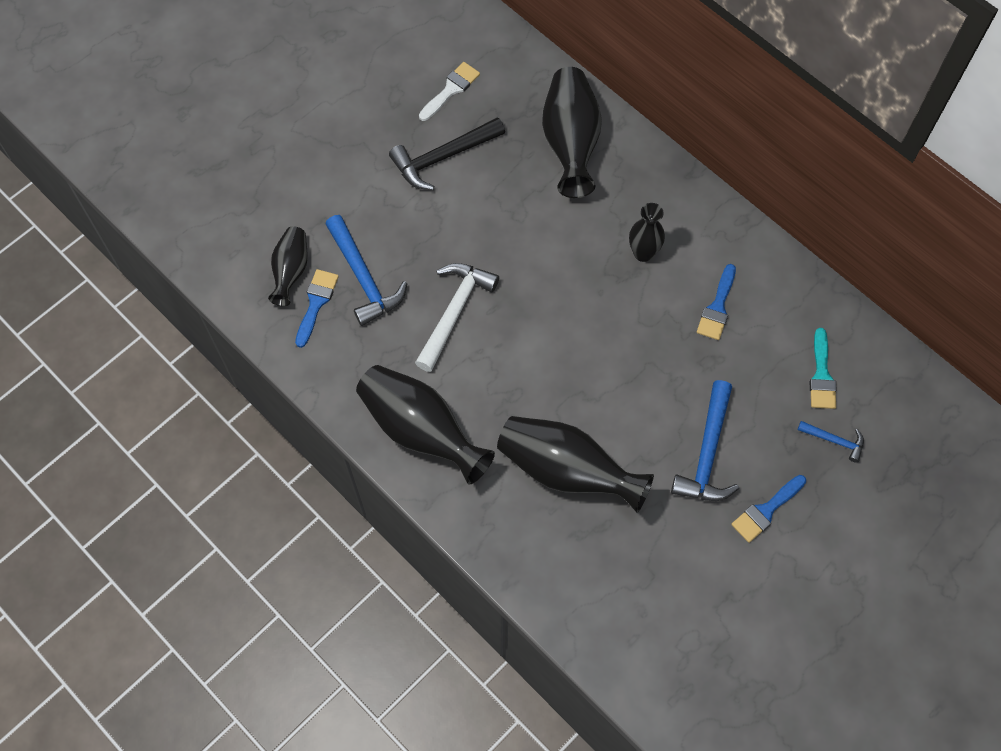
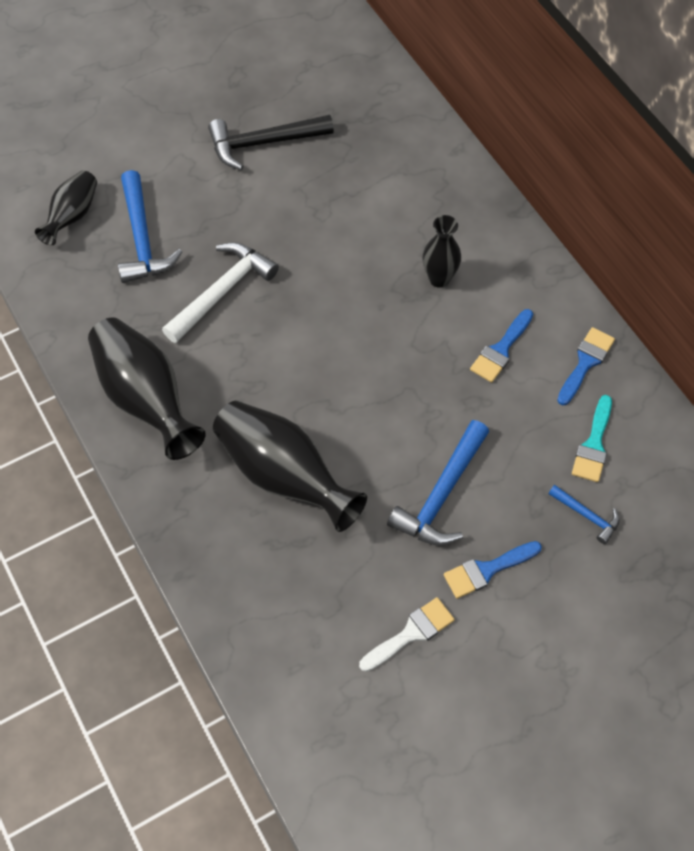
camera: 15 degrees right, 5 degrees down
(316, 303) = (86, 252): blue brush -> blue brush (585, 363)
(451, 89) = (294, 82): white brush -> white brush (411, 633)
(570, 143) = (399, 157): black vase -> none

